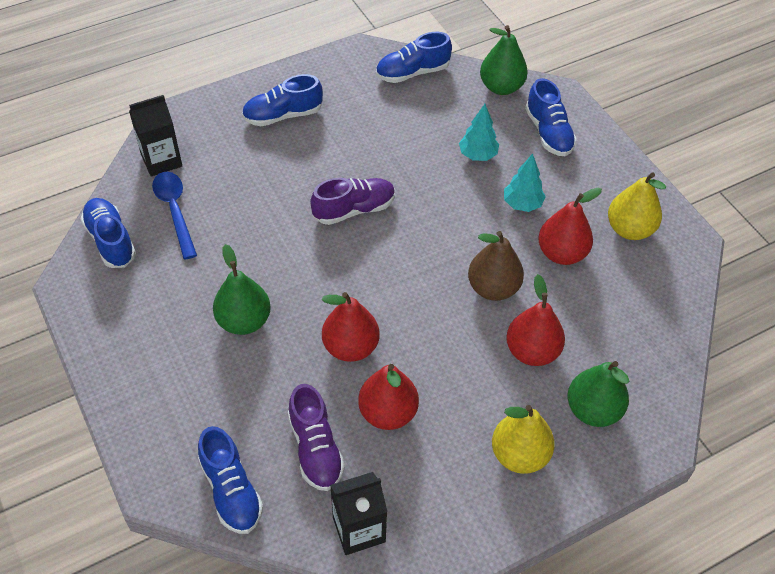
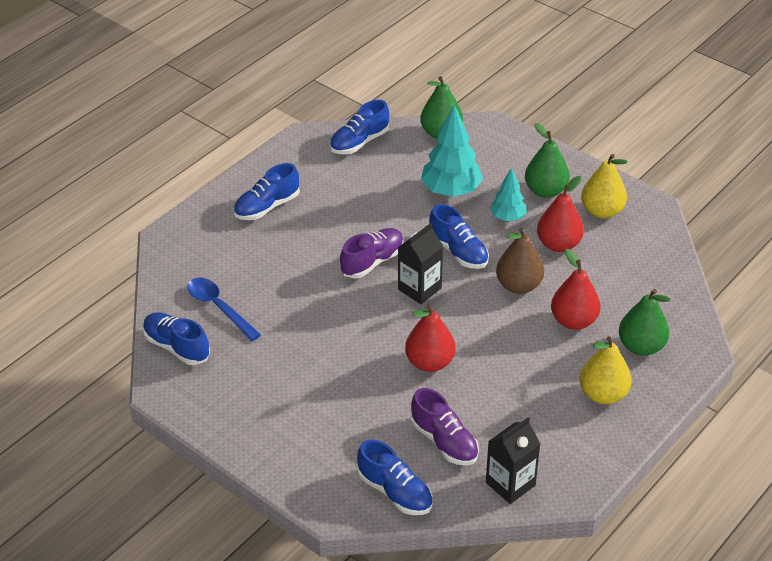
camera: 20 degrees left, 10 degrees down
(161, 160) = (181, 272): black carton -> black carton (419, 289)
(244, 321) = (331, 371): green pear -> green pear (545, 191)
(388, 413) = (486, 398): red pear -> none
(477, 155) = (451, 191): turquoise tree -> turquoise tree, size x1.70
(548, 133) = (499, 158): blue shoe -> blue shoe (458, 251)

